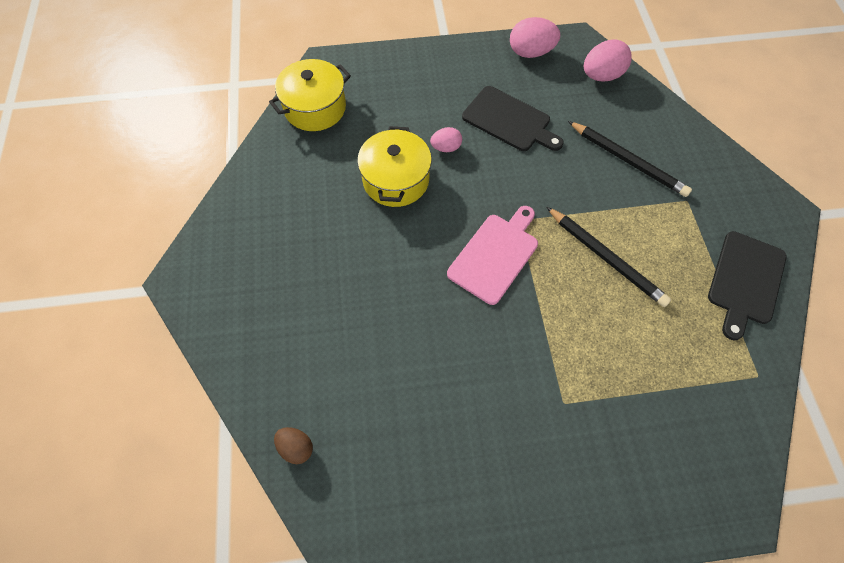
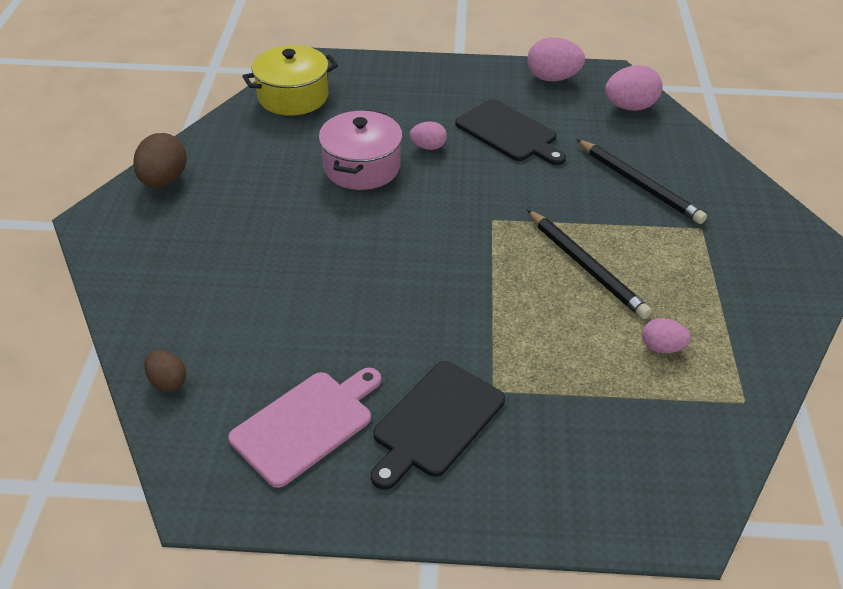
camera: 10 degrees right, 20 degrees down
(228, 224) = (164, 180): none -> brown egg
(396, 180) = (362, 167): yellow pot -> pink pot
(495, 255) = (454, 246): pink cutting board -> pink cutting board (306, 424)
(684, 333) = (662, 347): none -> pink egg
(745, 281) = (753, 310): black cutting board -> black cutting board (435, 422)

